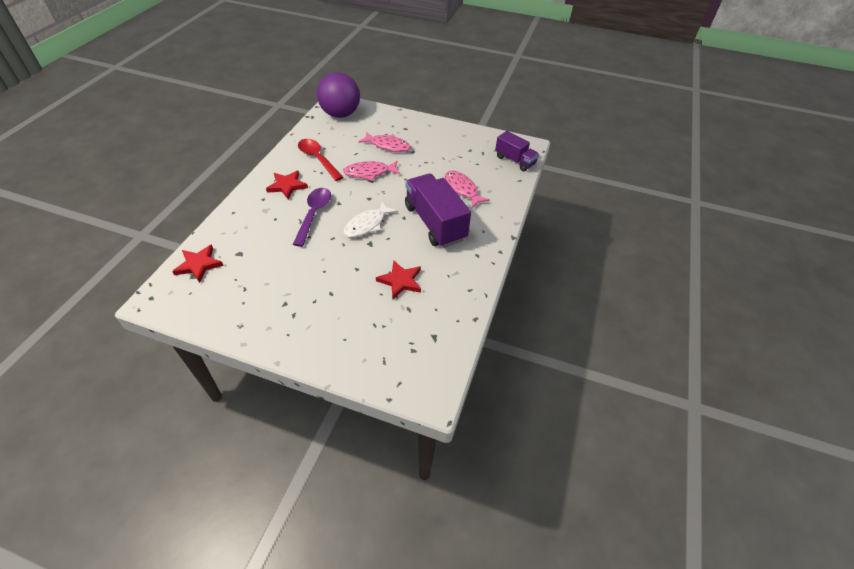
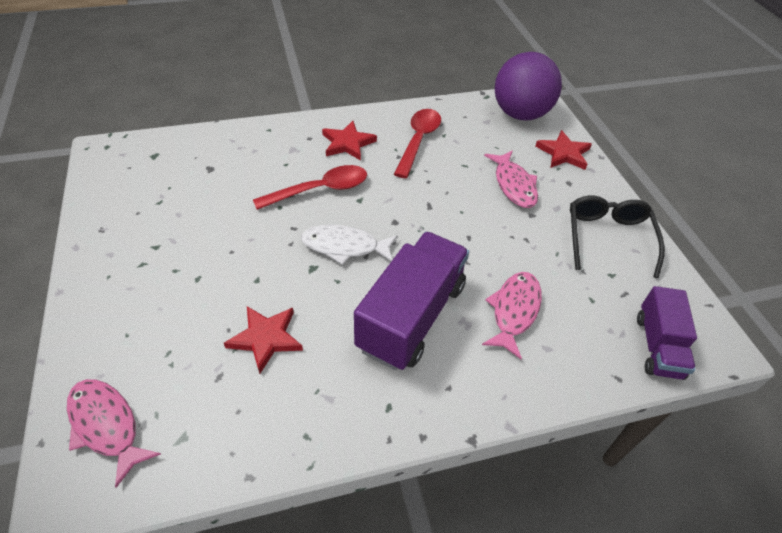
camera: 55 degrees right, 0 degrees up
(199, 265) = (172, 150): red star -> red star (563, 153)
(314, 214) = (320, 190): purple spoon -> red spoon
(369, 173) = (442, 196): pink fish -> pink fish (106, 426)
(450, 138) = (608, 238): none -> black glasses

